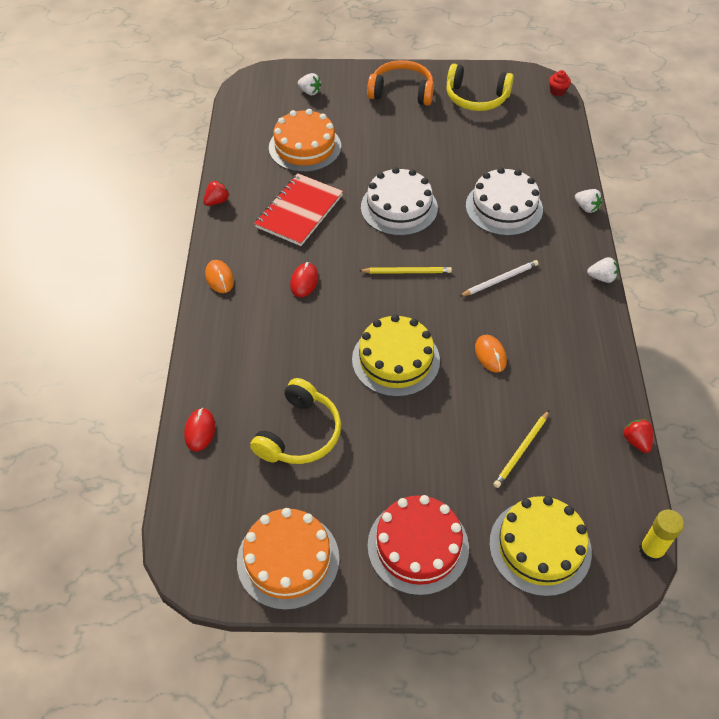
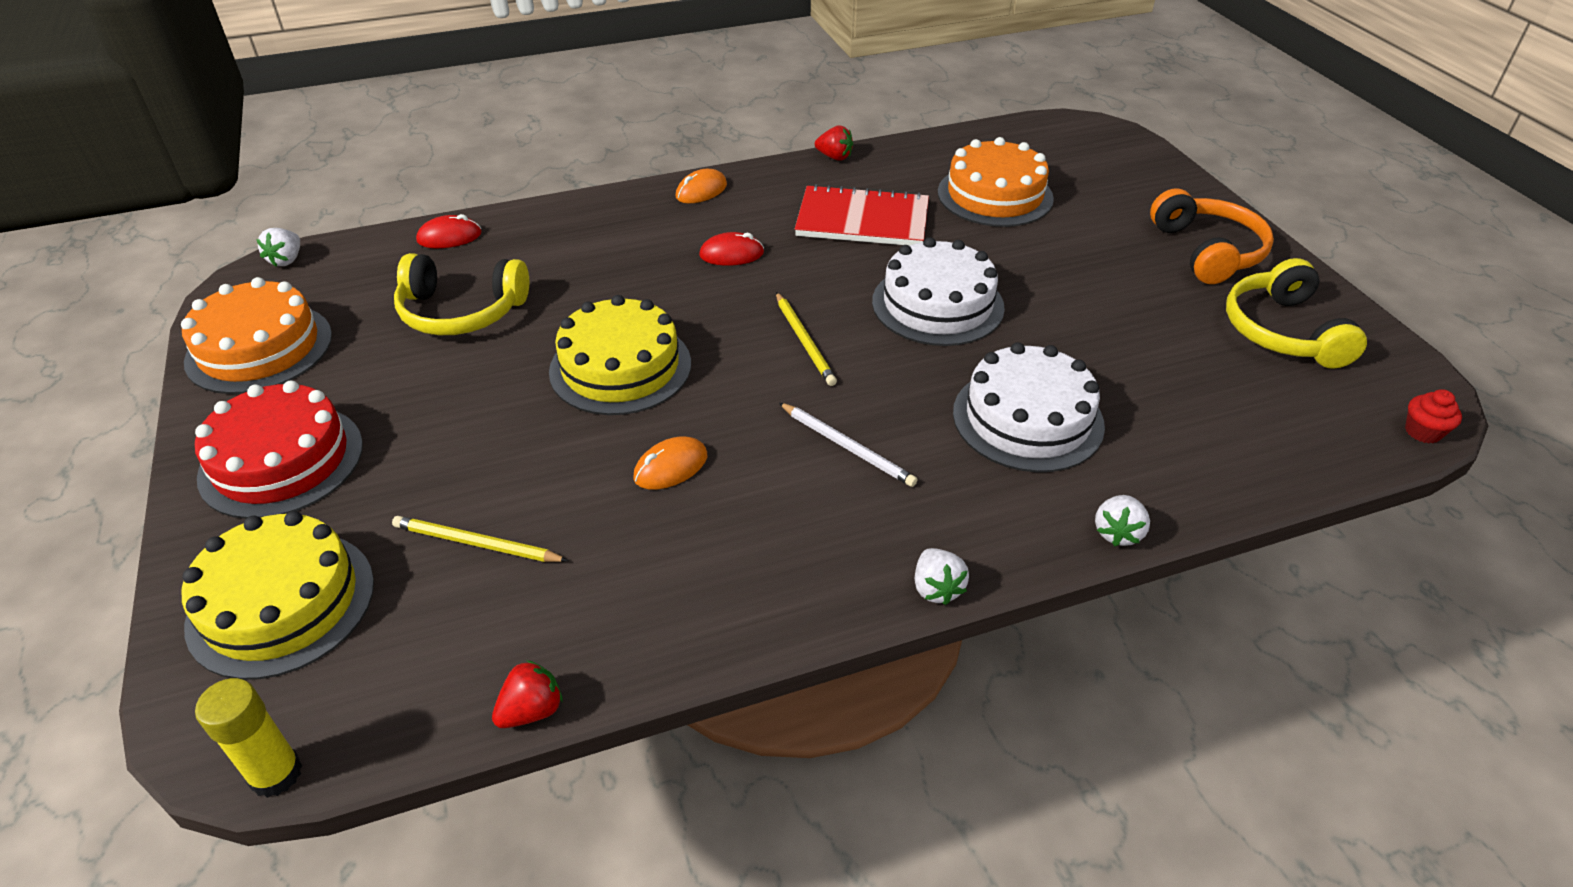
camera: 70 degrees right, 10 degrees down
(310, 92) = (1115, 173): white strawberry -> white strawberry (287, 260)

